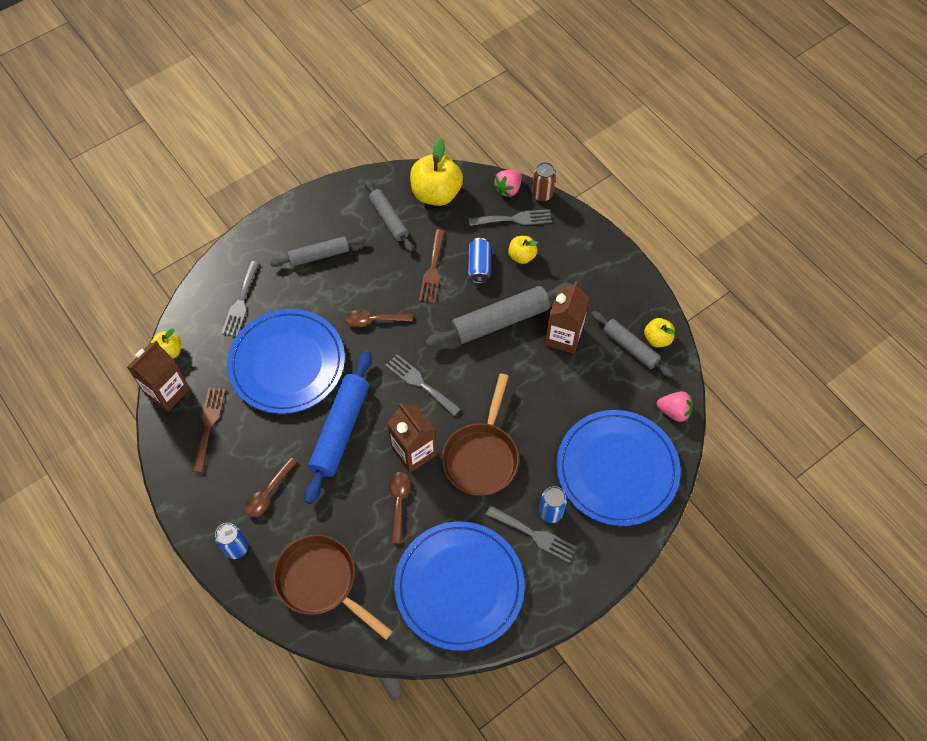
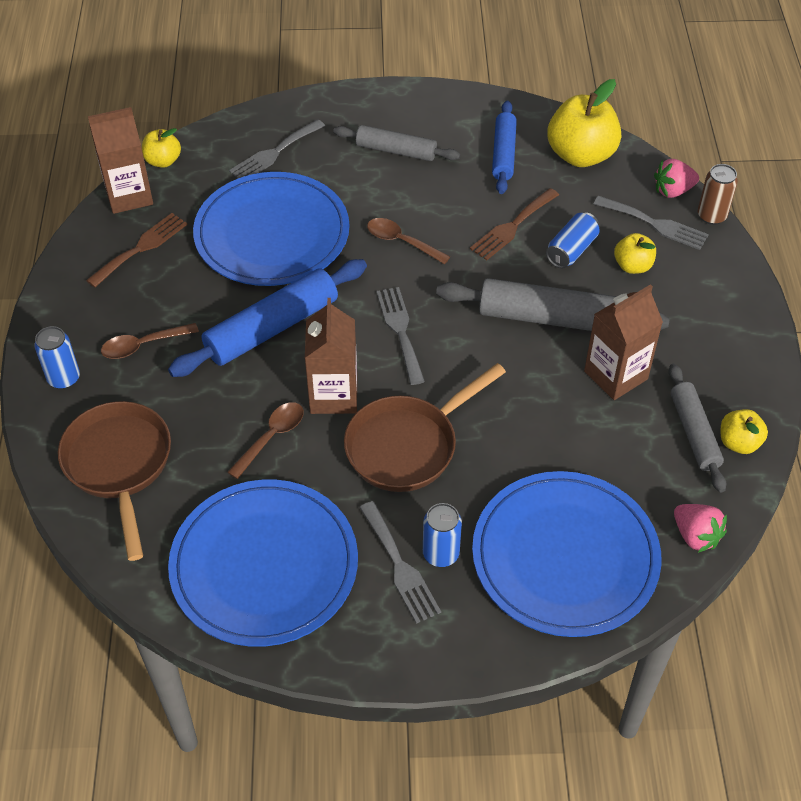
camera: 35 degrees right, 10 degrees down
(388, 219) = (503, 153): grey rolling pin -> blue rolling pin

